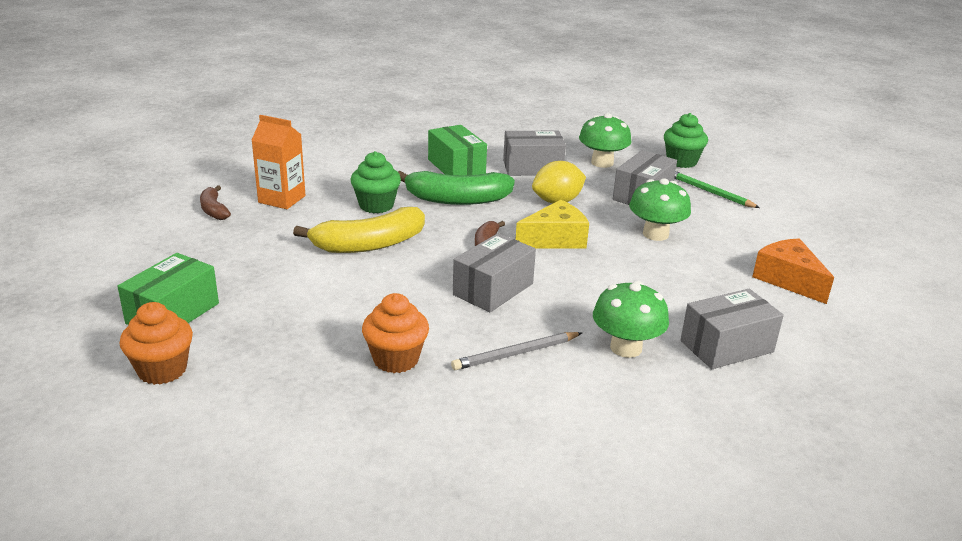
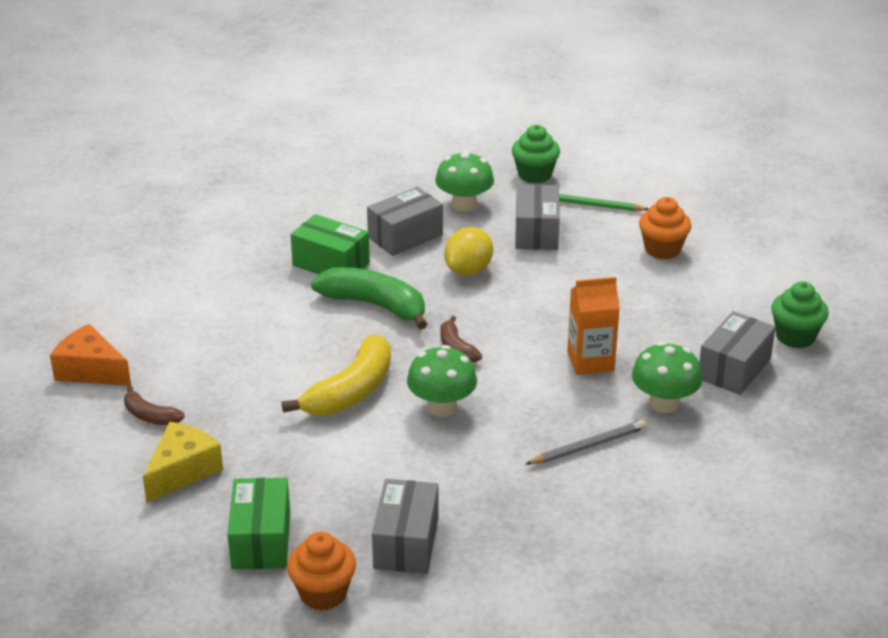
camera: 30 degrees left, 5 degrees up
(282, 199) = (203, 374): orange carton -> orange carton (590, 361)
(376, 205) = (306, 344): green cupcake -> green cupcake (795, 337)
(396, 359) = (501, 494): orange cupcake -> orange cupcake (662, 249)
(457, 199) = (375, 305): green banana -> green banana turned 120 degrees counterclockwise
(493, 289) = (509, 392): grey box -> grey box (406, 543)
(516, 353) = (588, 446): grey pencil -> grey pencil turned 150 degrees counterclockwise
(555, 239) = (508, 316): yellow cheese -> yellow cheese (182, 471)
(655, 234) = (587, 275): green mushroom -> green mushroom (442, 407)
(788, 280) = (728, 282): orange cheese -> orange cheese (90, 370)

